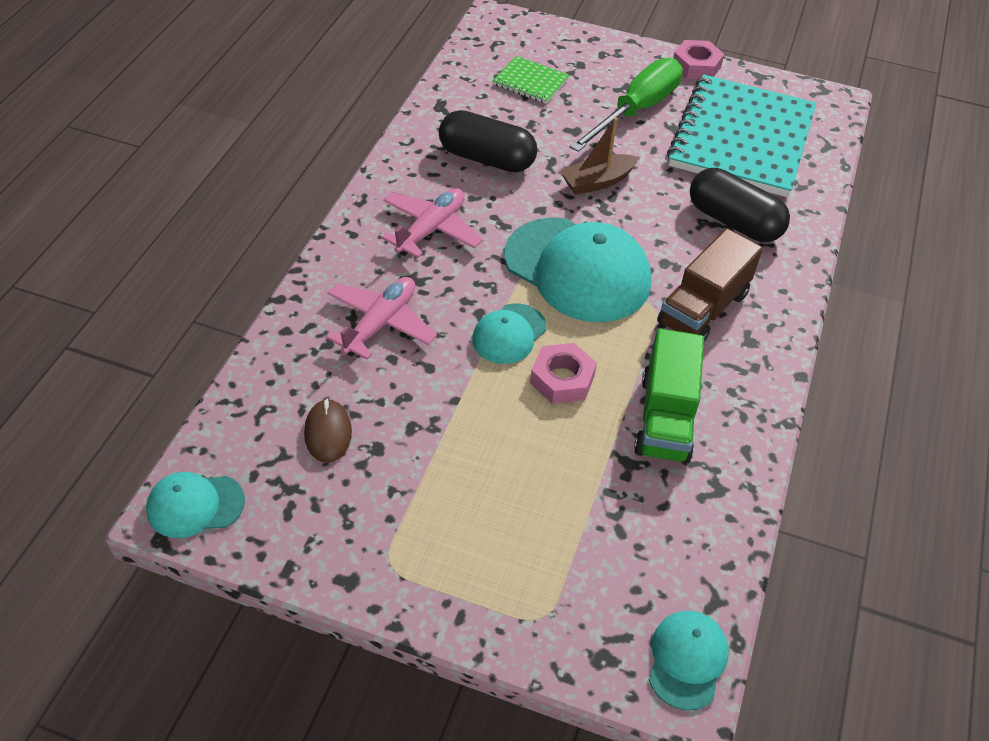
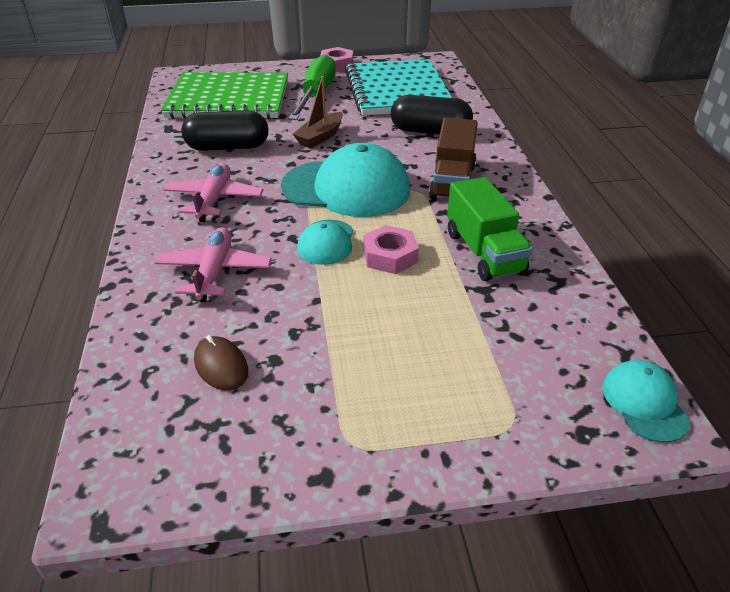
camera: 25 degrees left, 10 degrees down
(195, 505) = (122, 482): turquoise cap -> none
(530, 82) = (229, 99): green notebook -> green notebook, size x2.30

